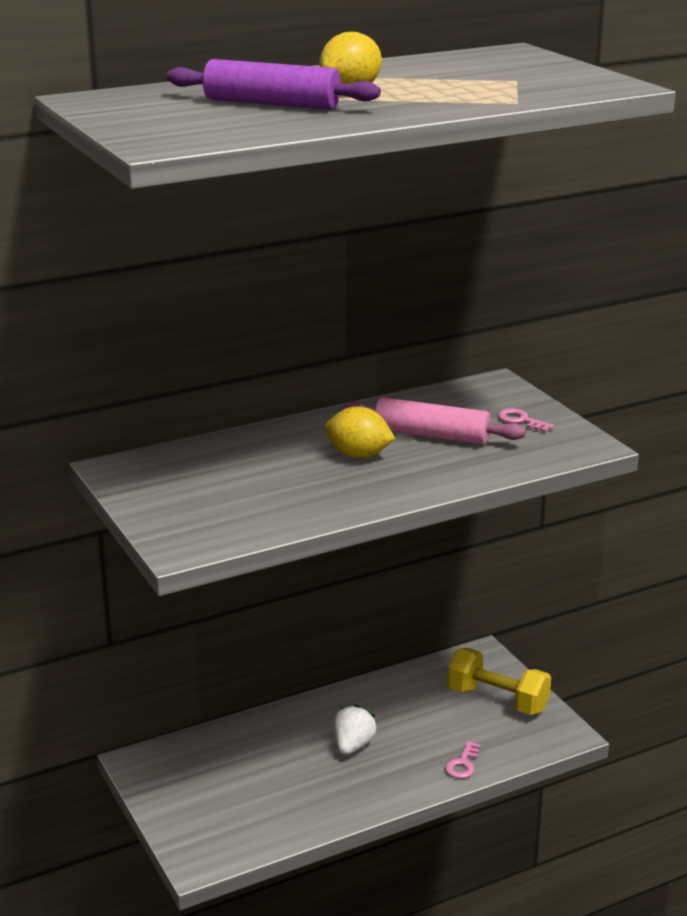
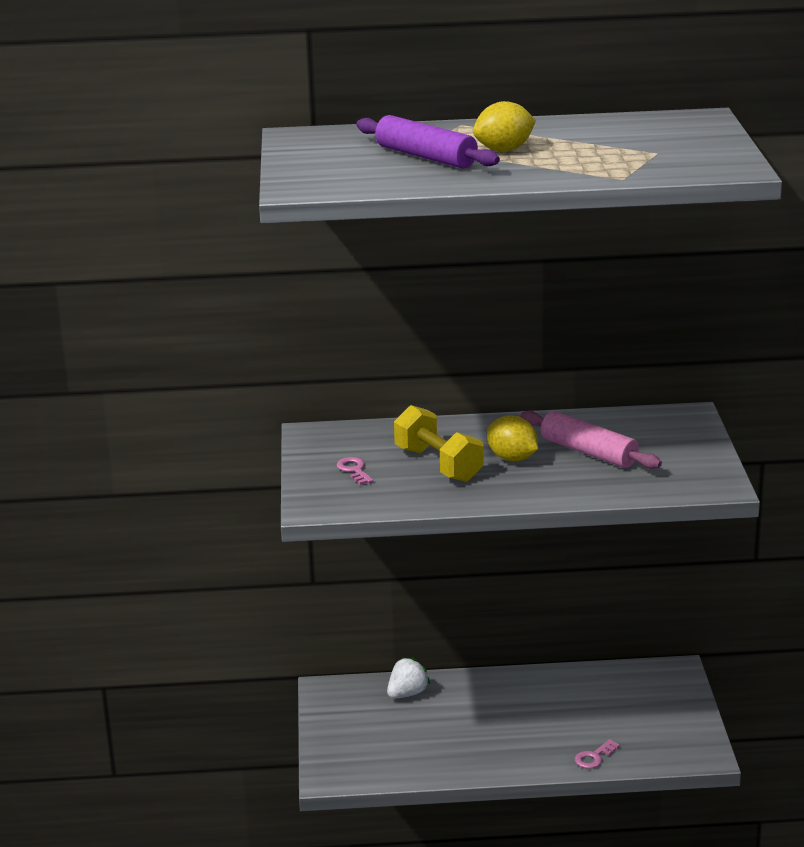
camera: 25 degrees right, 0 degrees up
(353, 746) = (509, 719): white strawberry -> white strawberry (407, 693)
(497, 700) = (663, 712): yellow dumbbell -> yellow dumbbell (438, 464)
(521, 420) = (679, 453): pink key -> pink key (354, 470)

